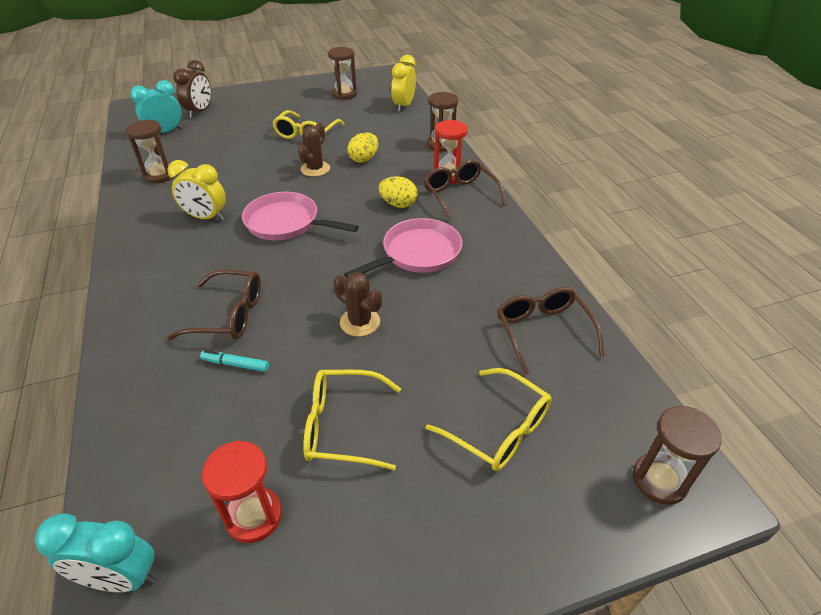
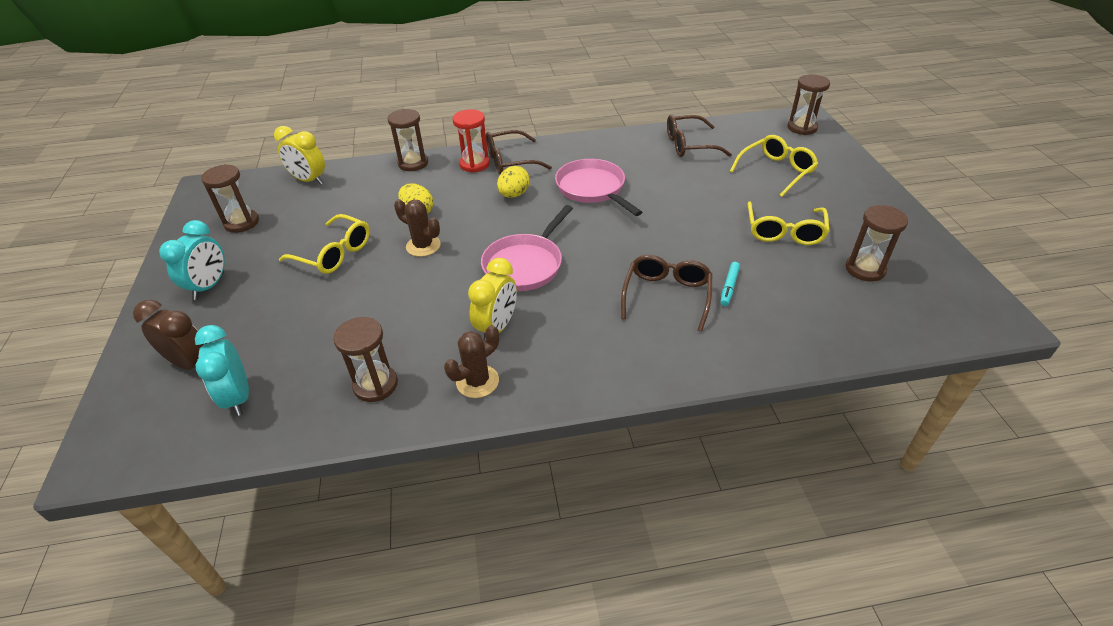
camera: 80 degrees left, 0 degrees up
(121, 578) = (928, 326): turquoise clock -> turquoise clock (209, 286)
(254, 516) = (865, 269): red hourglass -> brown hourglass
(360, 322) = (678, 221): brown cactus -> brown cactus (477, 381)

